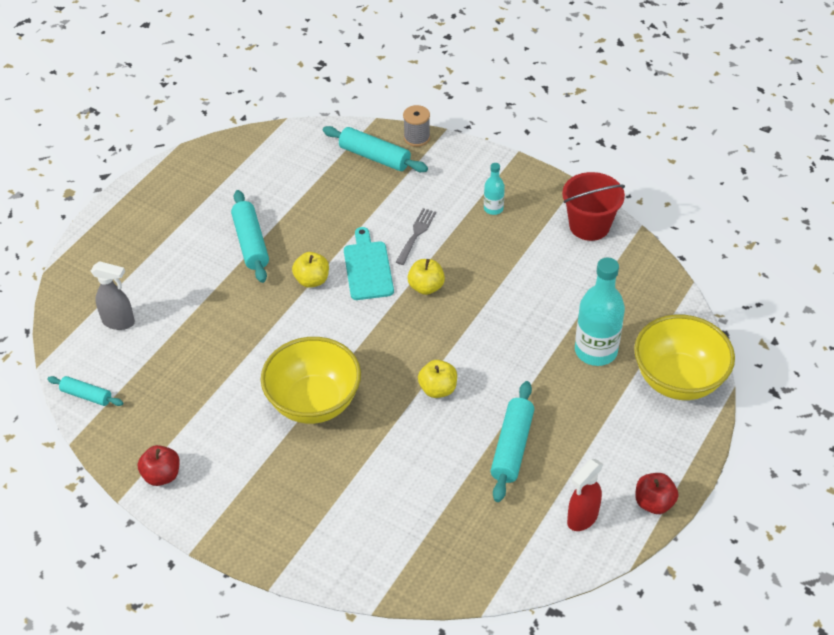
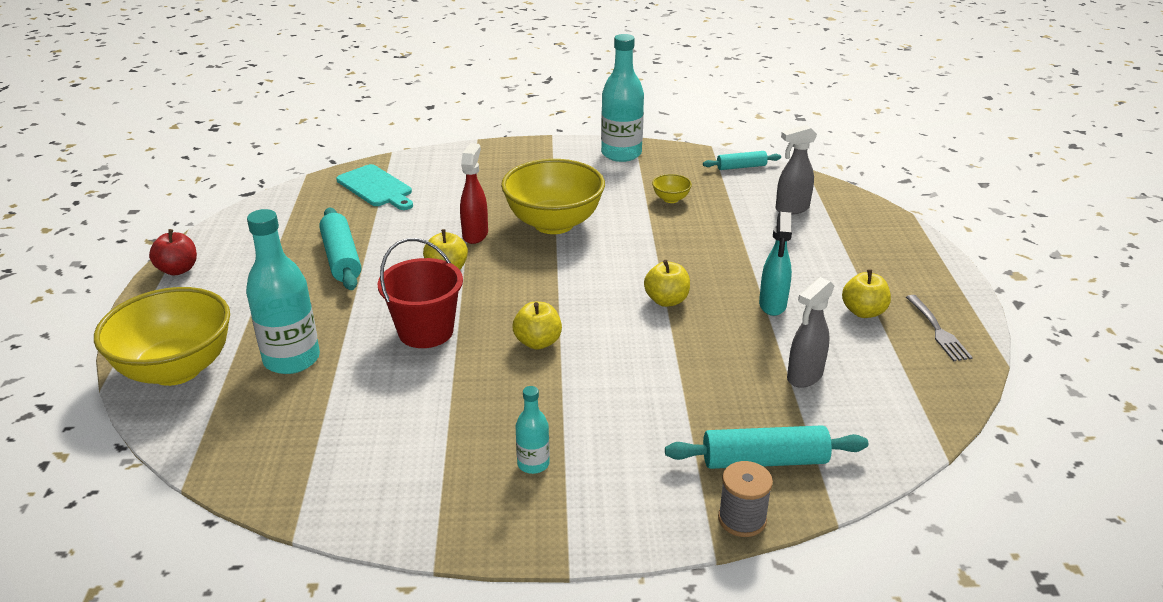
camera: 145 degrees right, 15 degrees down
(162, 475) = (621, 154): red apple -> turquoise bottle
(193, 384) = (671, 199): none -> yellow bowl
(204, 211) = (863, 312): none -> yellow apple
(251, 243) = (772, 305): turquoise rolling pin -> turquoise spray bottle
(296, 189) = (804, 376): none -> grey spray bottle
(367, 268) = (622, 334): turquoise cutting board -> turquoise cutting board (376, 188)
(416, 234) = (604, 389): grey fork -> grey fork (938, 331)
(582, 518) = (247, 240): red spray bottle -> red spray bottle (475, 234)
(589, 226) = (376, 502): red bucket -> red bucket (426, 331)

